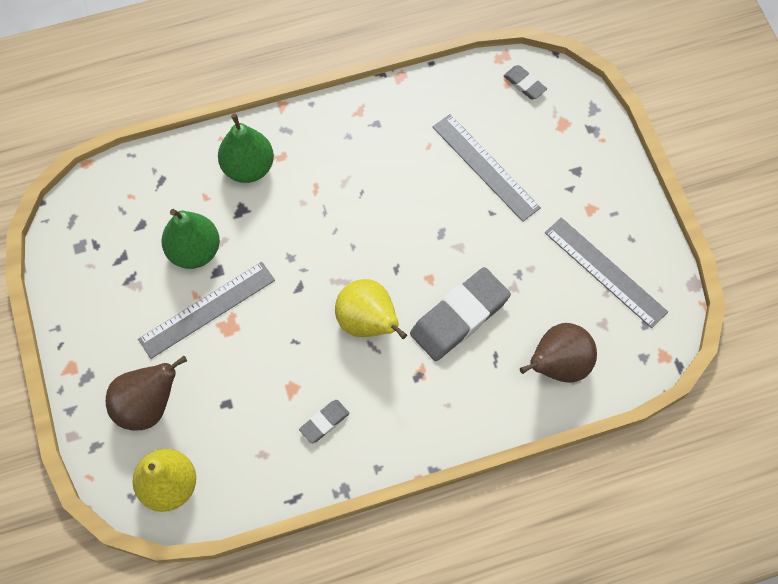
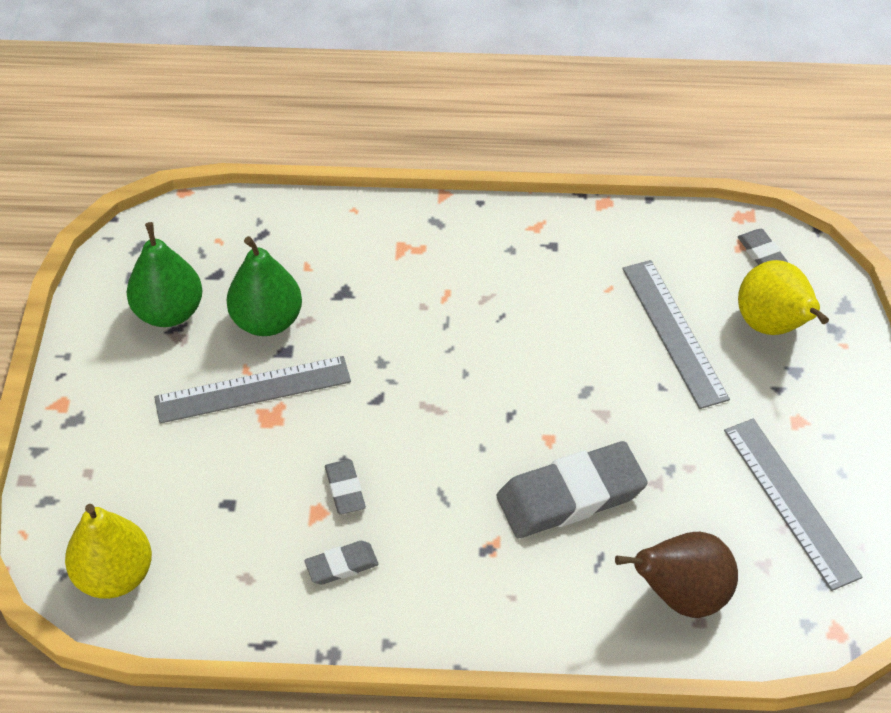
camera: 20 degrees right, 15 degrees down
(148, 405) = (132, 475): brown pear -> none
(248, 167) = (373, 249): green pear -> green pear (169, 312)
(304, 365) = (345, 489): none -> grey eraser
(368, 322) = (448, 465): yellow pear -> yellow pear (773, 326)

